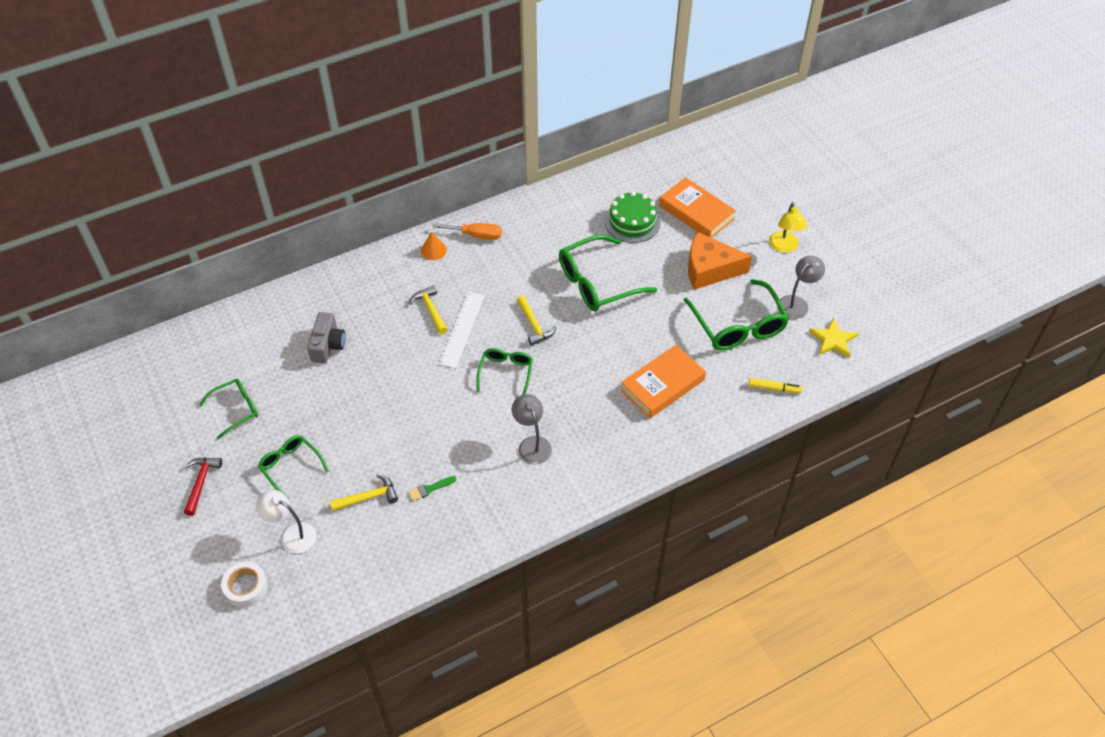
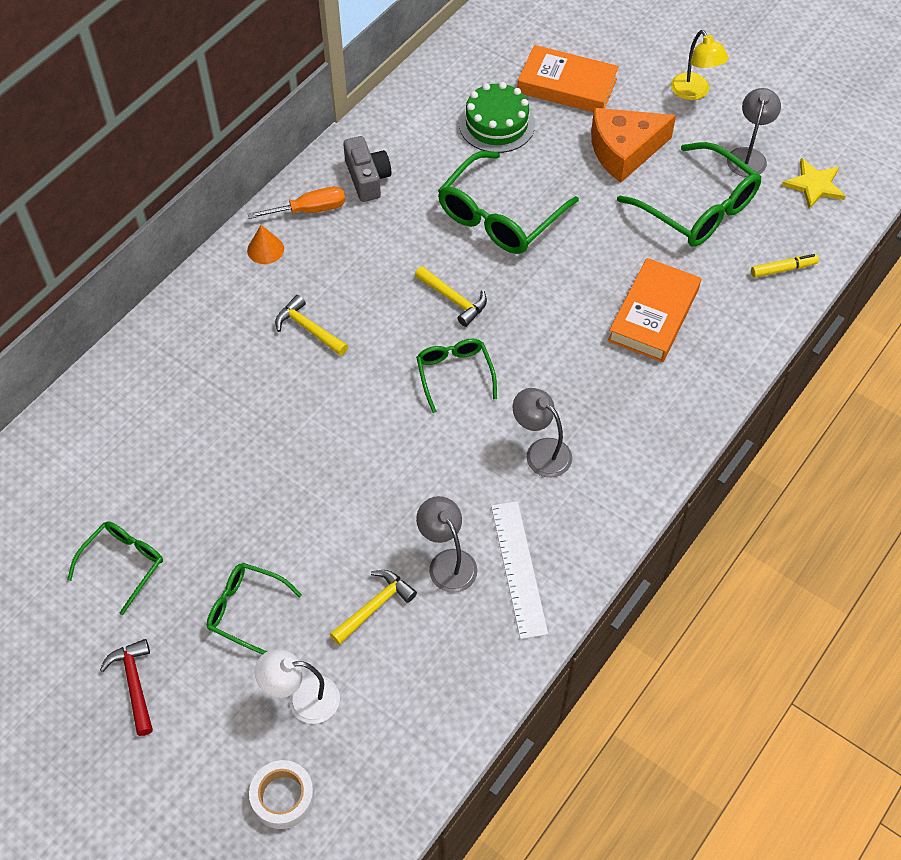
camera: 25 degrees left, 5 degrees up
(328, 345) = (198, 427): grey camera -> grey camera (367, 178)
(430, 489) = (447, 562): green brush -> grey lamp
(462, 329) = (365, 339): white ruler -> white ruler (518, 568)

